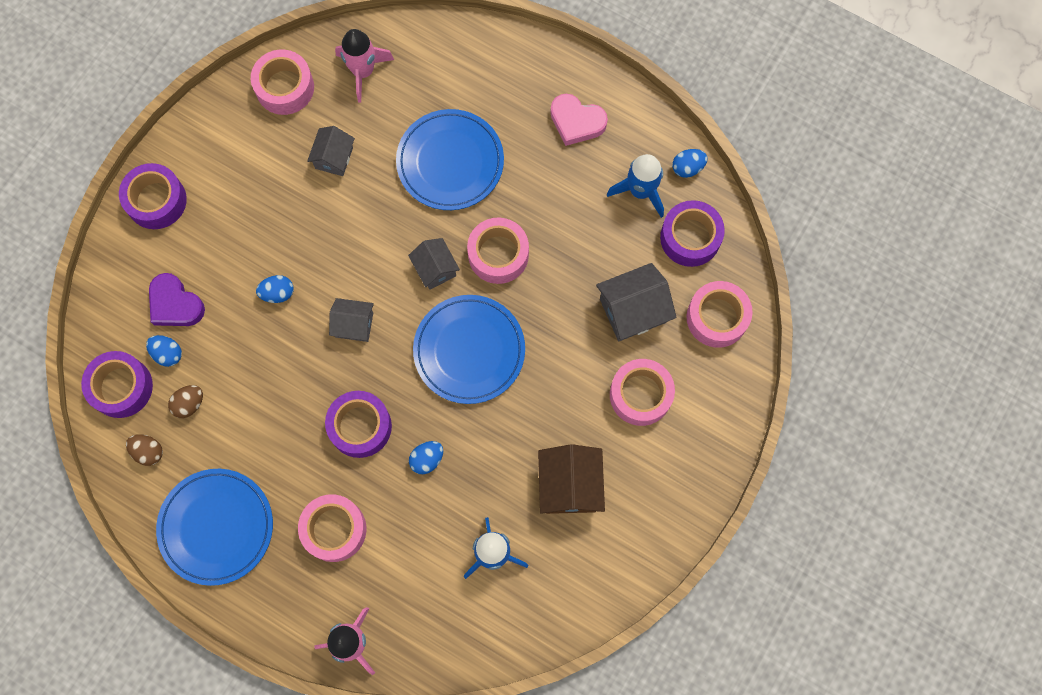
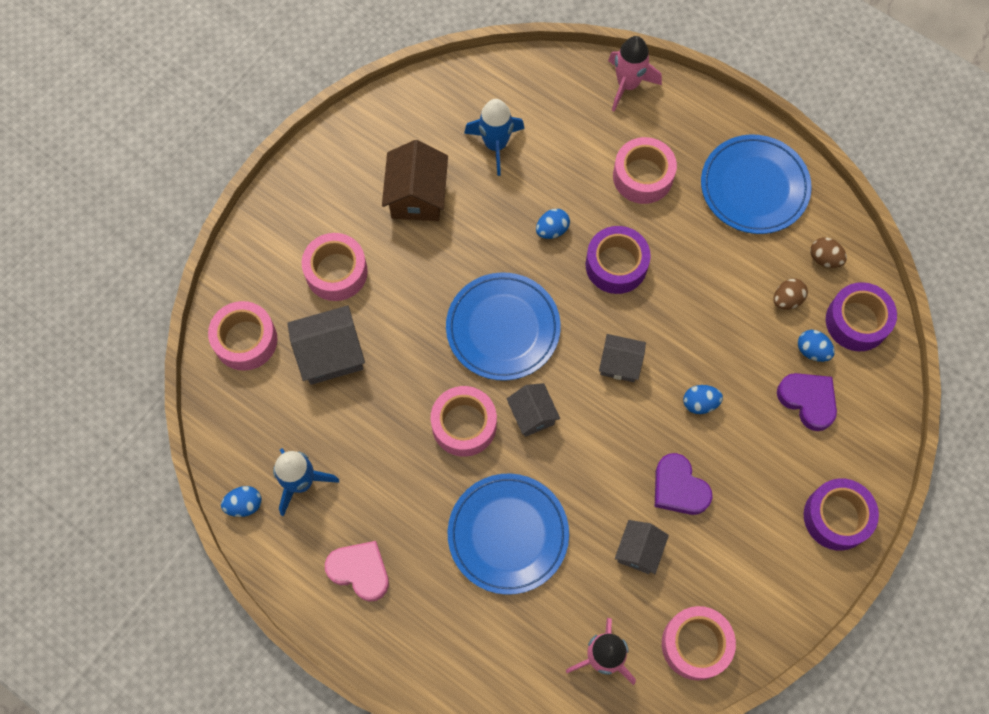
camera: 175 degrees left, 5 degrees down
(298, 214) = (679, 488): none -> purple heart
(690, 237) = (257, 426): purple tape -> none

